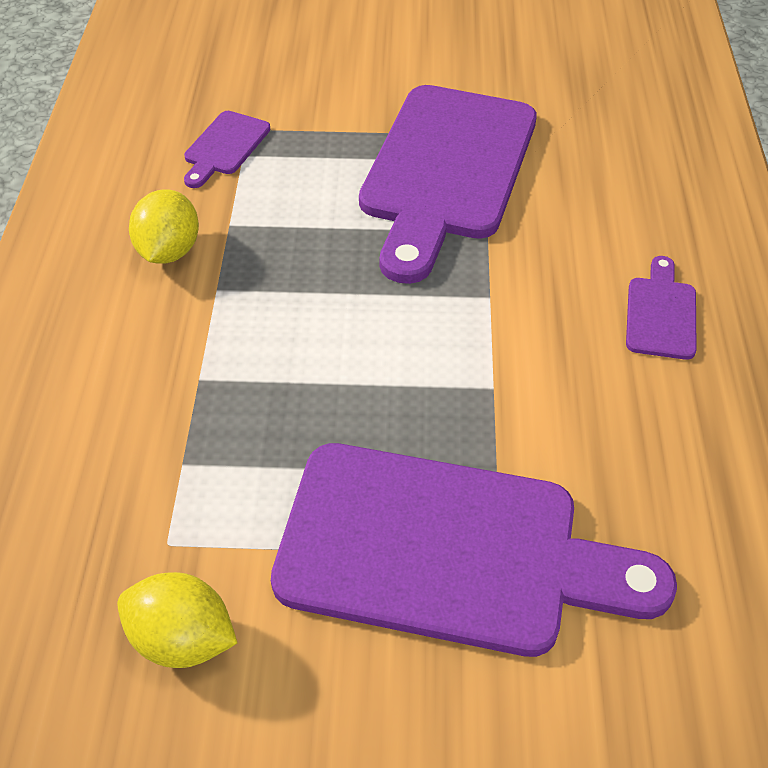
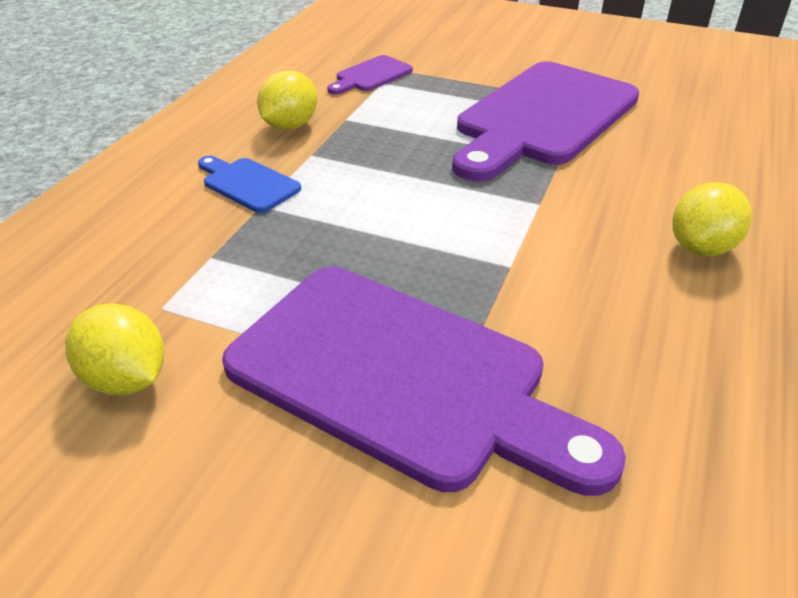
camera: 20 degrees right, 10 degrees down
(167, 352) = (248, 184): none -> blue cutting board
(660, 313) = (701, 247): purple cutting board -> yellow lemon

